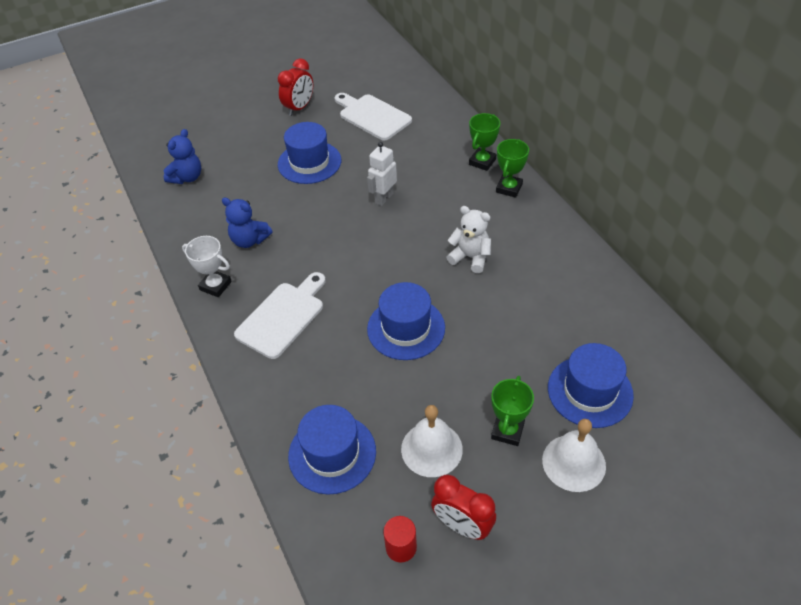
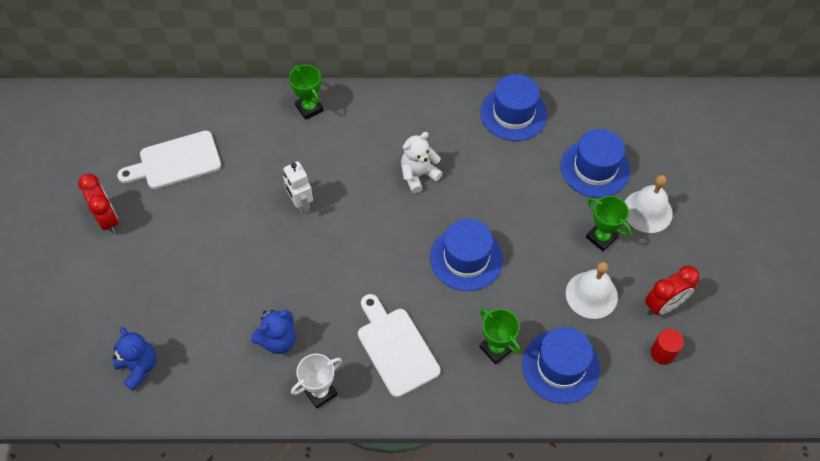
camera: 65 degrees left, 10 degrees up
(309, 162) = (203, 245): blue hat -> blue hat (513, 113)
(509, 188) = (357, 106): green trophy -> green trophy (496, 348)

